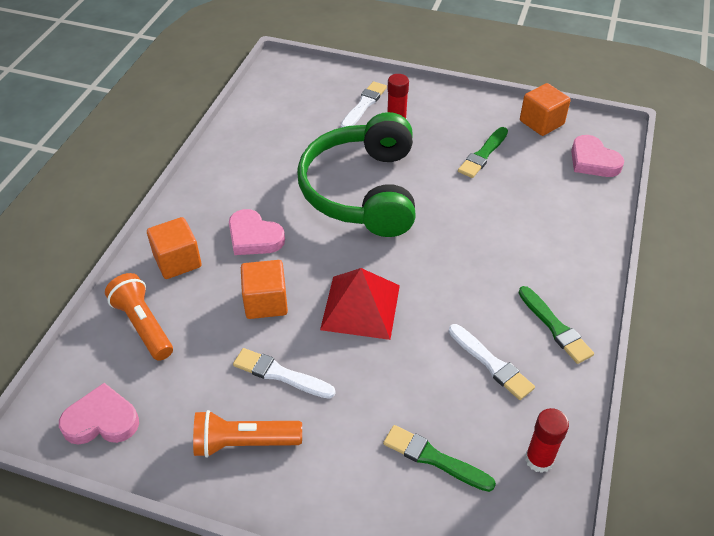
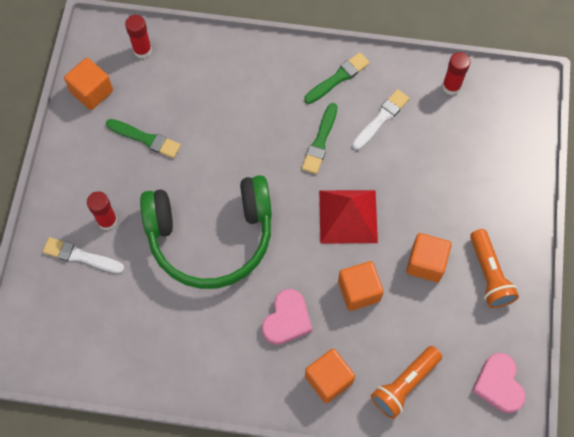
camera: 100 degrees left, 20 degrees up
(280, 374) = (426, 263): white brush -> orange cube
(434, 458) = (467, 149): green brush -> green brush (320, 141)
(593, 161) = (142, 50): pink heart -> red glue stick

